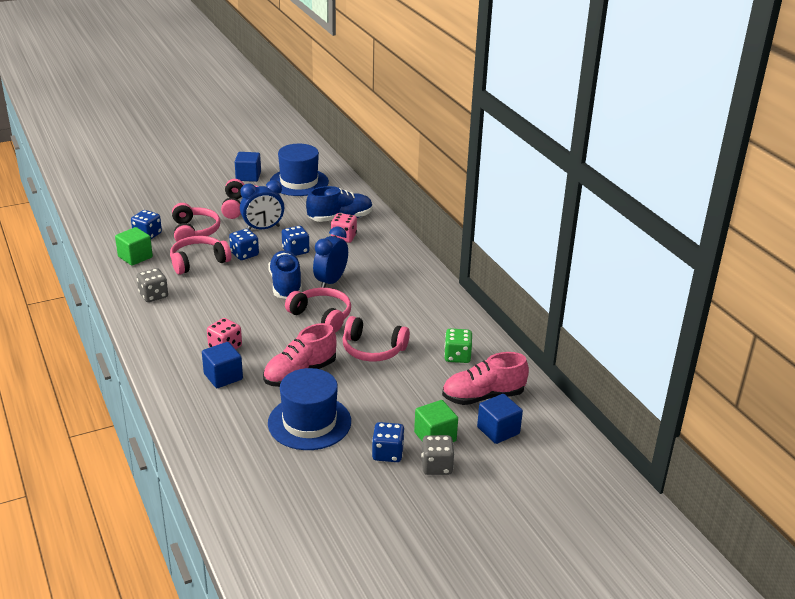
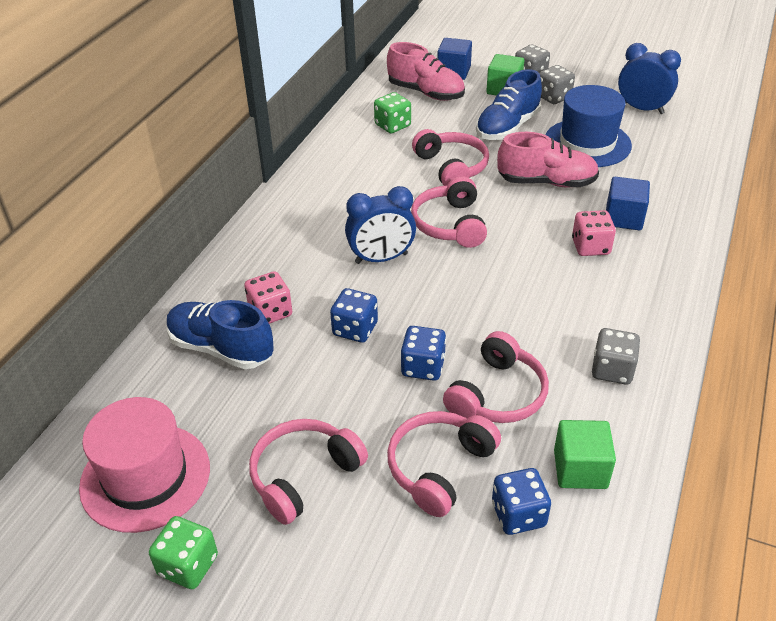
camera: 130 degrees left, 10 degrees up
(198, 261) = (497, 394): pink headphones -> pink headphones turned 75 degrees counterclockwise
(248, 176) = (188, 565): blue cube -> green dice
(263, 228) = (339, 401): blue clock -> blue clock (642, 109)
(286, 285) = (435, 284): blue shoe -> blue shoe (507, 127)
(299, 182) = (145, 477): blue hat -> pink hat
(387, 453) = (553, 97): blue dice -> grey dice

